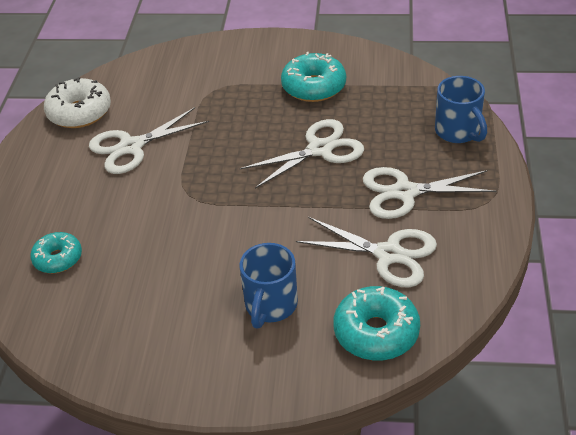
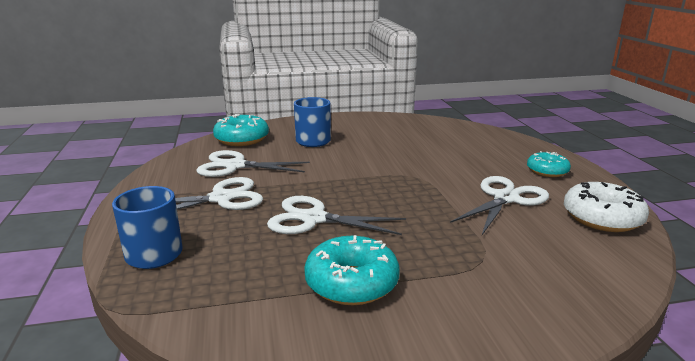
camera: 160 degrees right, 20 degrees down
(58, 258) = (472, 142): turquoise donut -> turquoise donut (547, 171)
(320, 149) = (313, 219): white scissors -> white scissors turned 60 degrees clockwise

